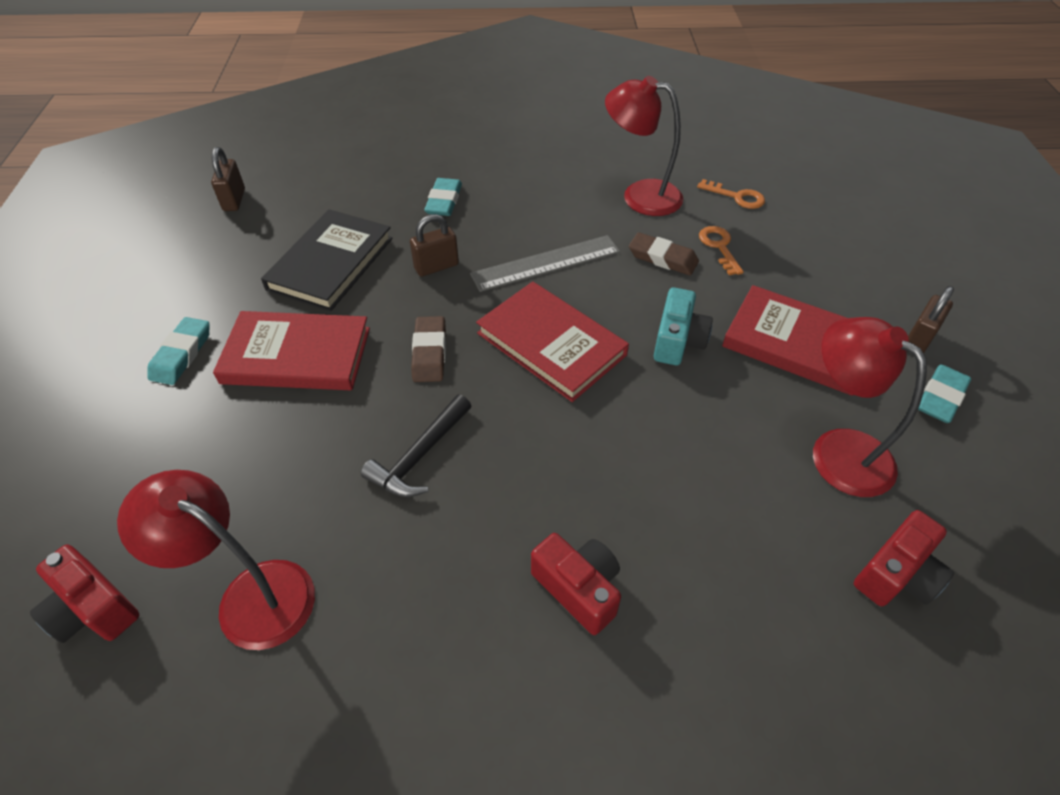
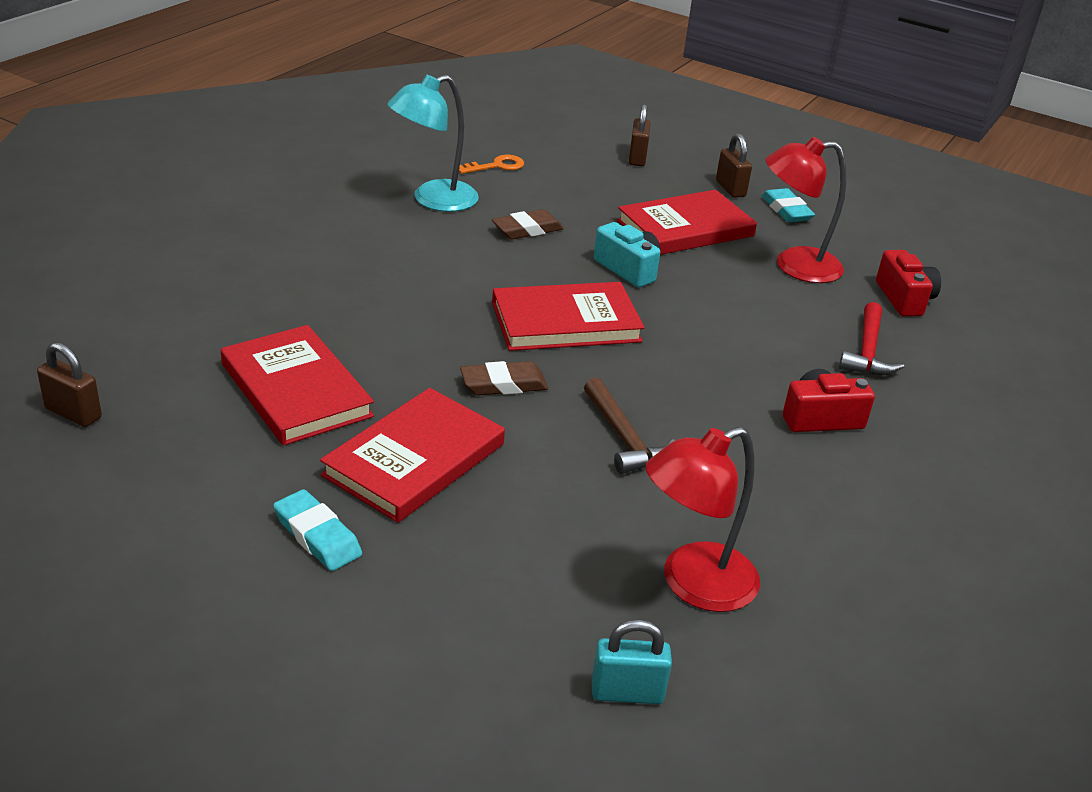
camera: 60 degrees left, 15 degrees down
(93, 609) = (627, 693): red camera -> turquoise padlock
(331, 263) = (296, 390): black book -> red book
(420, 456) = (624, 438): black hammer -> brown hammer
(429, 353) = (503, 384): brown eraser -> brown eraser turned 45 degrees counterclockwise
(436, 266) = (388, 334): brown padlock -> brown padlock (637, 158)
(444, 201) = (291, 290): turquoise eraser -> none
(546, 263) = (461, 280): grey ruler -> none
(640, 195) = (433, 200): red lamp -> turquoise lamp
(719, 247) = (546, 202): orange key -> none
(746, 581) = (867, 351): none -> red hammer

